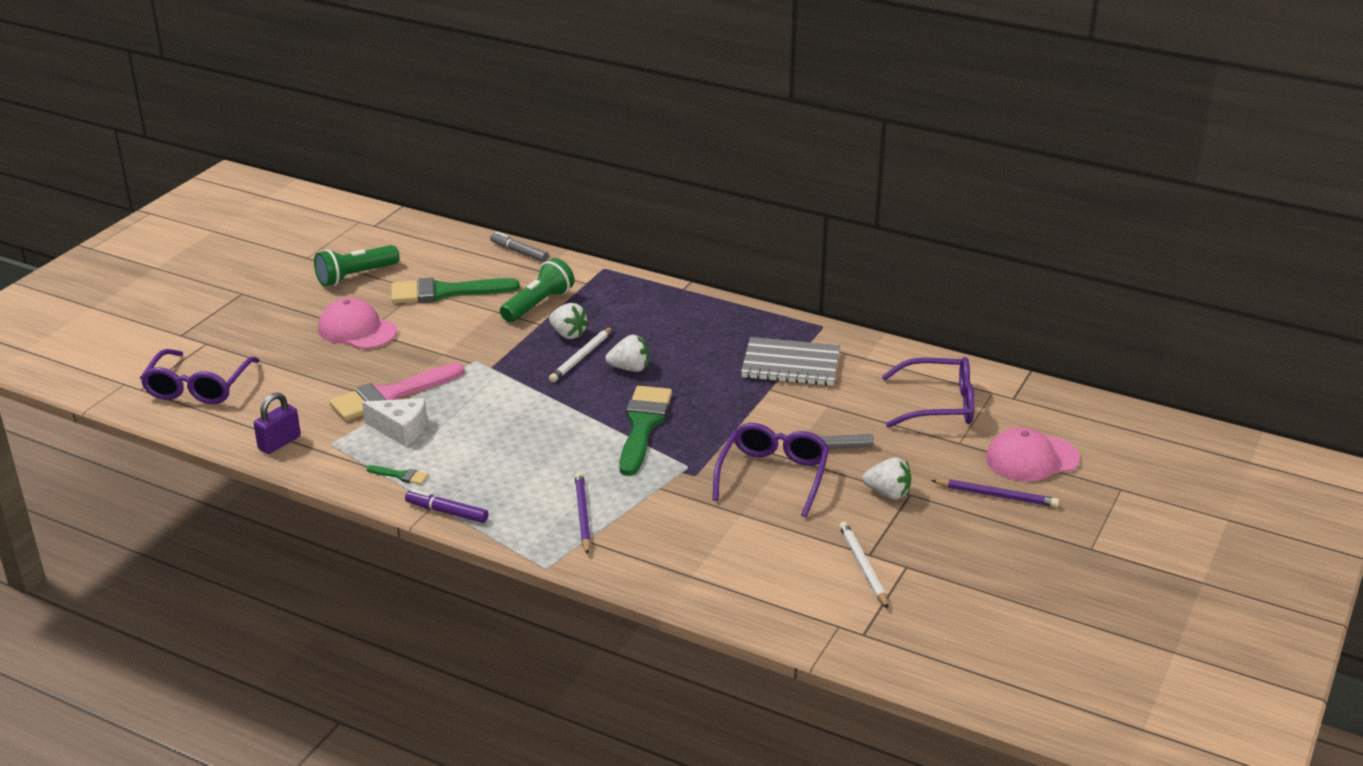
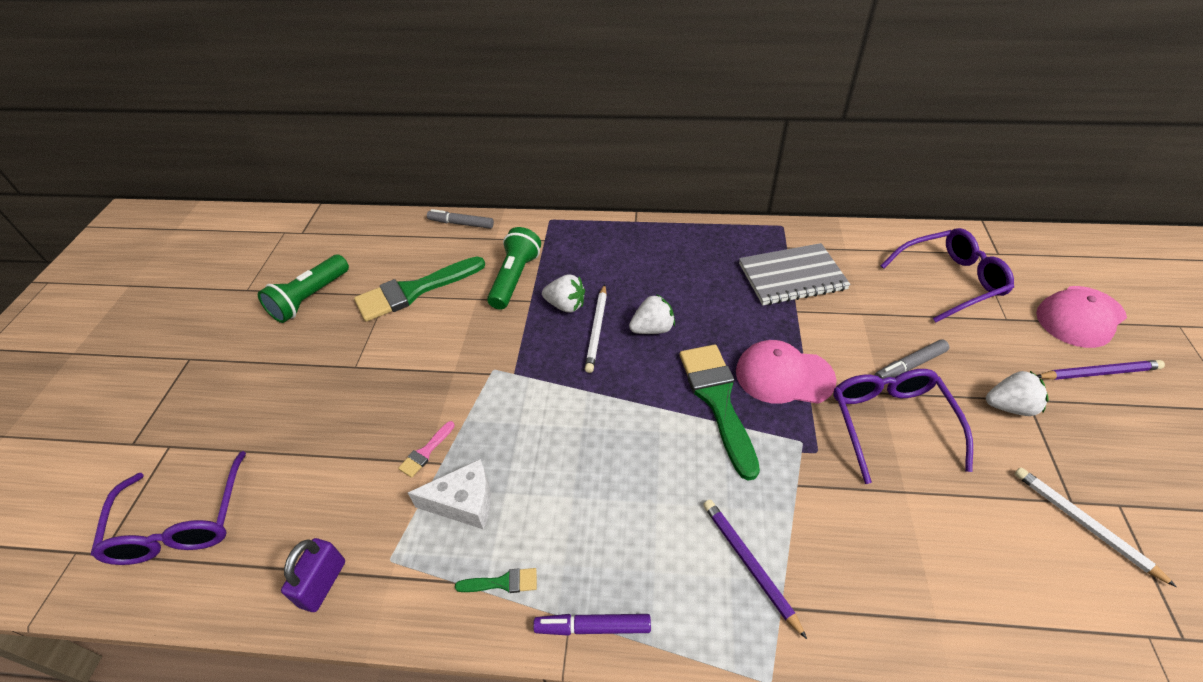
camera: 20 degrees left, 15 degrees up
(357, 330) = (343, 369): pink cap -> pink cap (784, 376)
(391, 395) = (426, 452): pink brush -> pink brush, size x0.43

